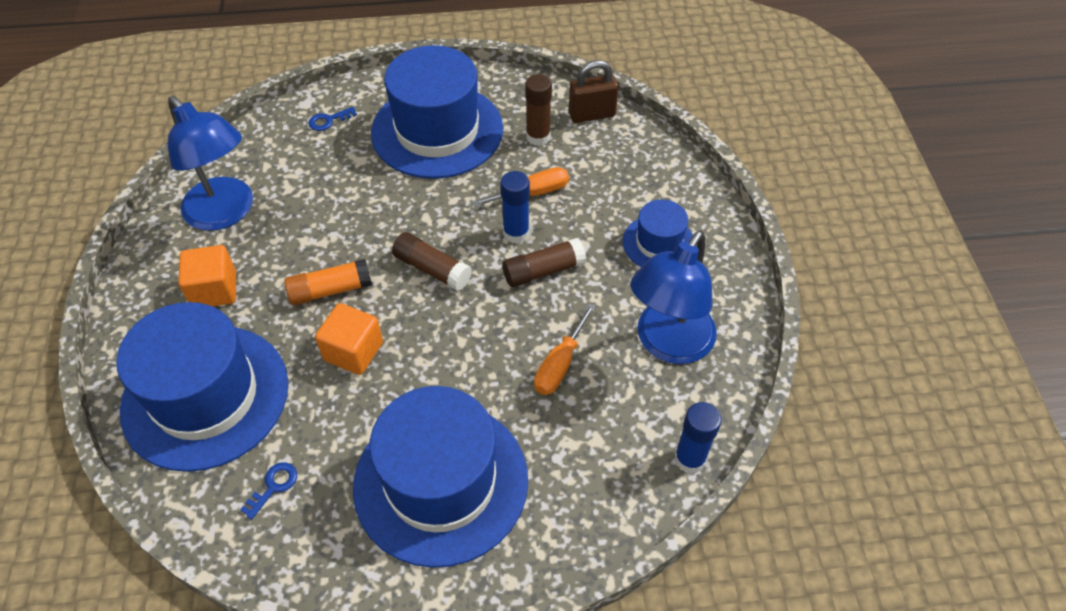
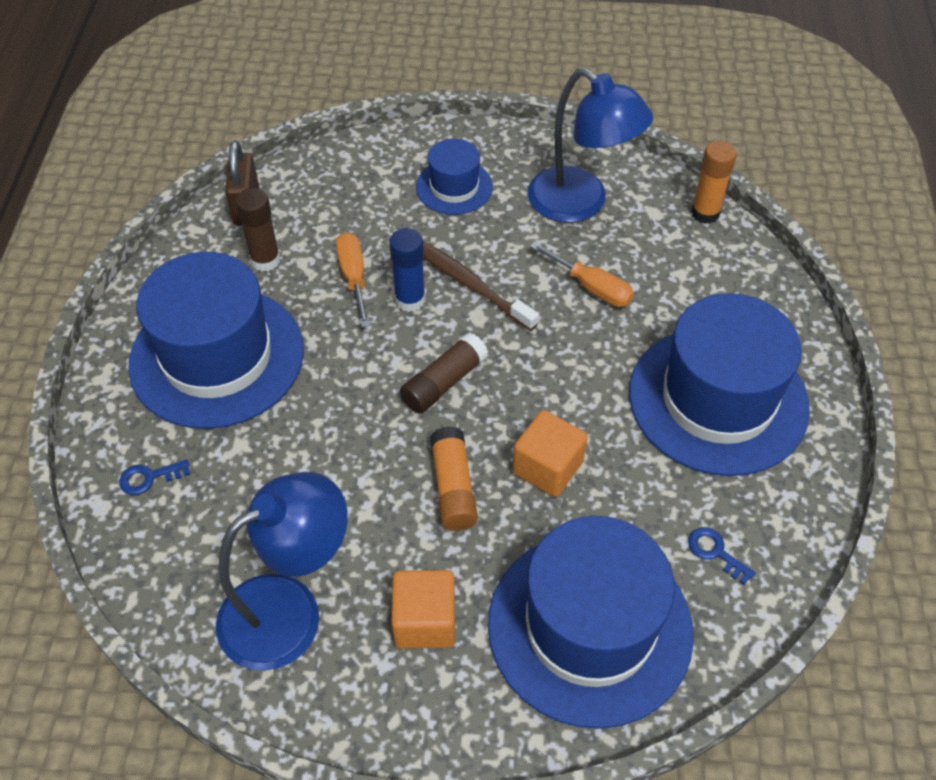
camera: 80 degrees left, 0 degrees up
(329, 120) = (149, 478): blue key -> blue key turned 90 degrees clockwise
(543, 270) = (469, 284): brown glue stick -> brown toothbrush
(689, 459) = (705, 213): blue glue stick -> orange glue stick

